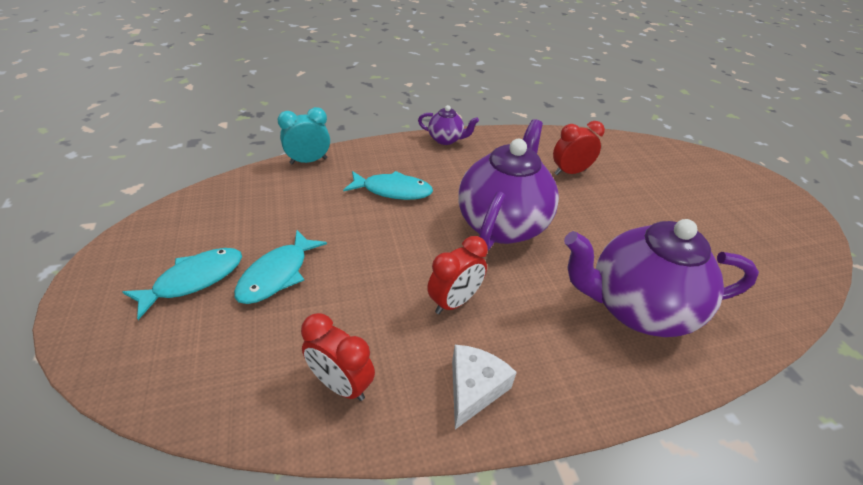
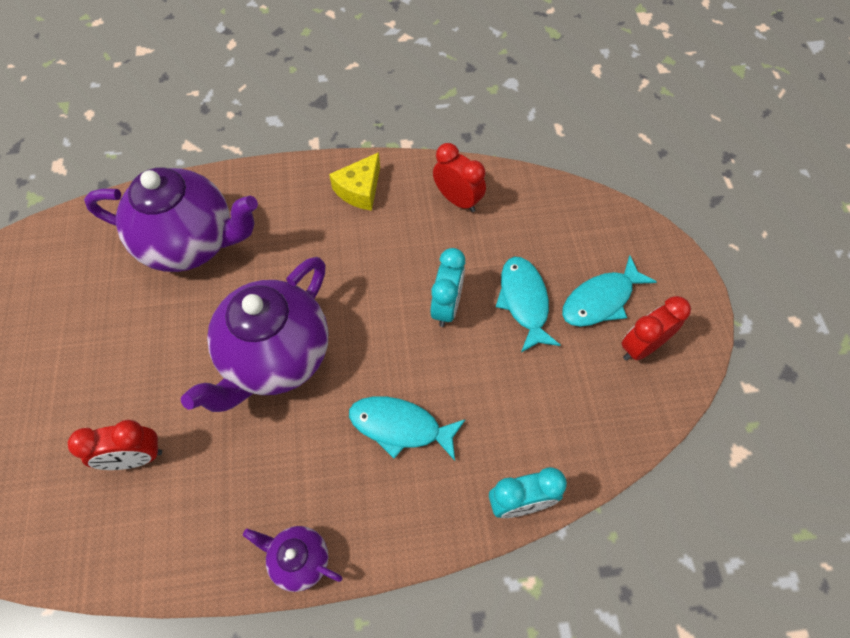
camera: 170 degrees left, 20 degrees up
(277, 274) = (524, 301): turquoise fish -> turquoise fish turned 45 degrees counterclockwise
(357, 266) = (446, 307): none -> turquoise clock
(454, 302) = (357, 261): red clock -> red clock (641, 346)
(474, 389) = (360, 190): white cheese -> yellow cheese

